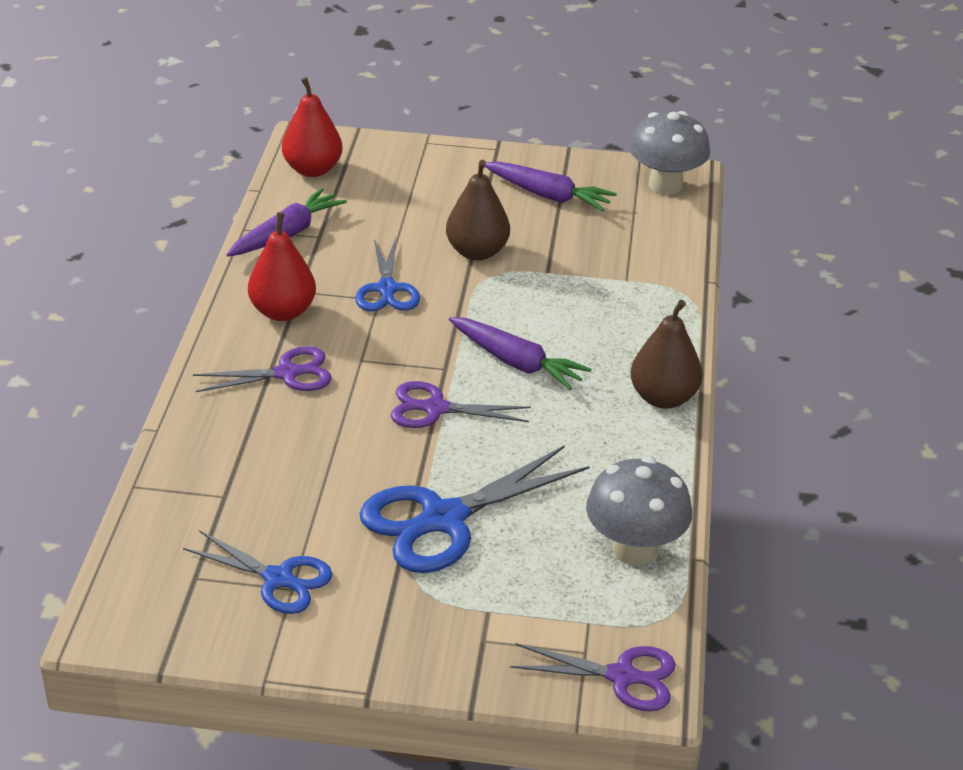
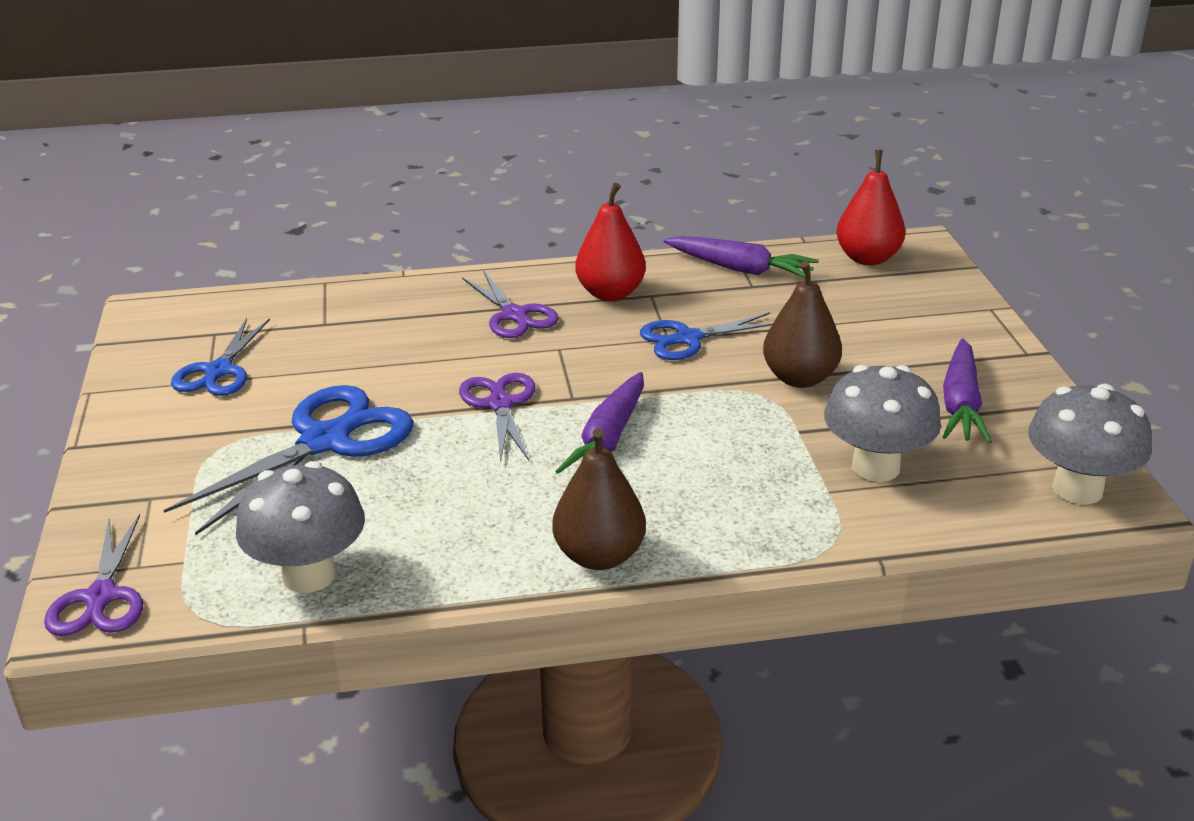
camera: 75 degrees right, 5 degrees down
(444, 519) = (325, 441): blue scissors -> blue scissors turned 90 degrees clockwise
(608, 253) = (875, 467): none -> grey mushroom

